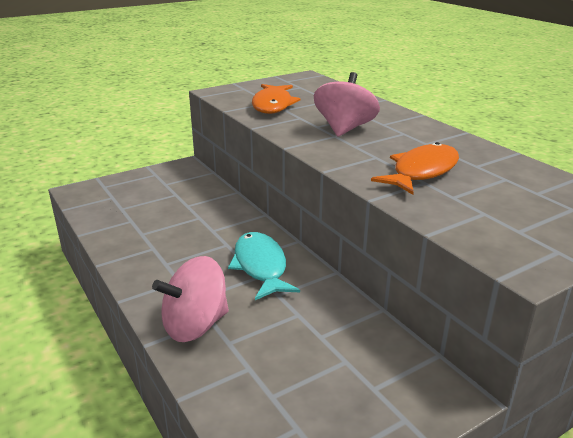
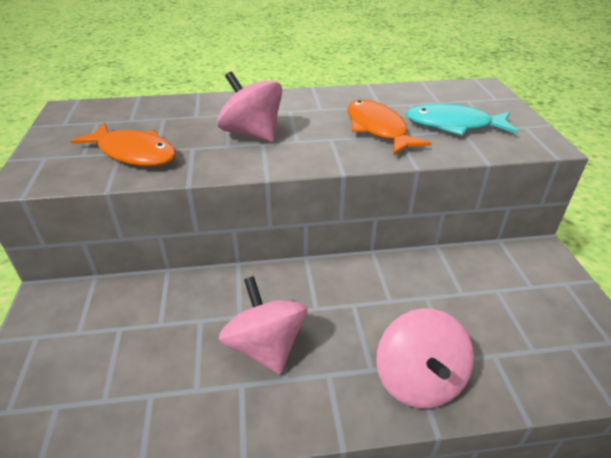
camera: 65 degrees left, 10 degrees up
(190, 248) = (265, 346): none -> pink spinning top
(260, 266) = (337, 298): turquoise fish -> turquoise fish (453, 125)

